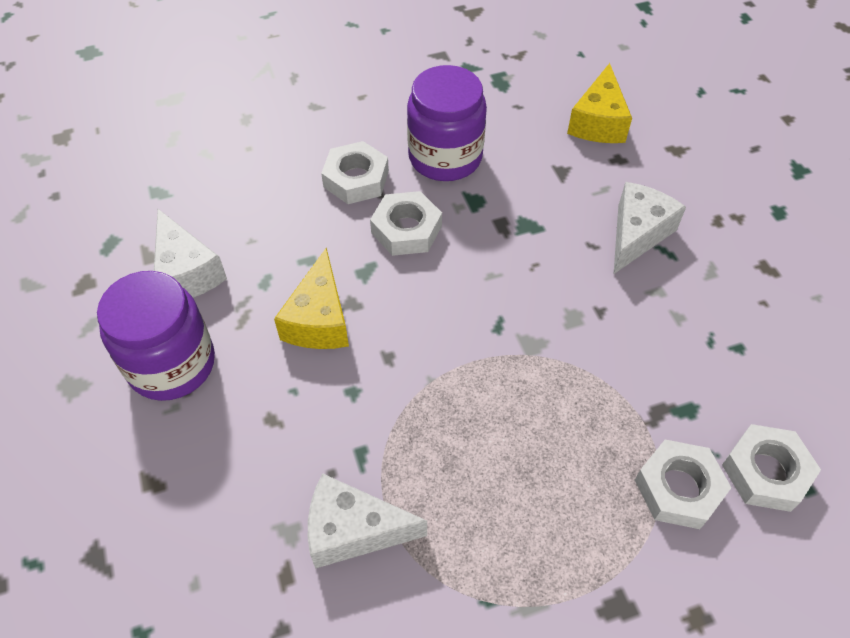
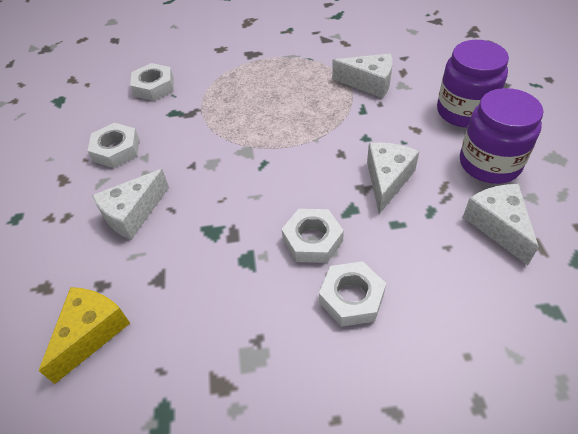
camera: 165 degrees left, 5 degrees down
(319, 319) = (387, 180): yellow cheese -> white cheese
(445, 157) = (260, 311): purple jar -> purple jar (464, 111)
(678, 488) = (201, 85): white nut -> white nut (116, 150)

